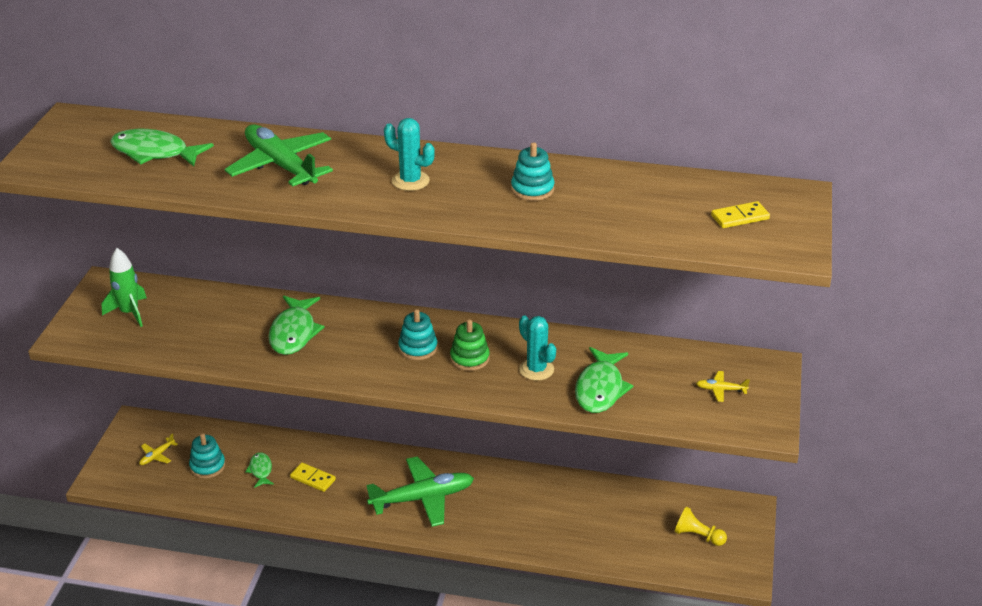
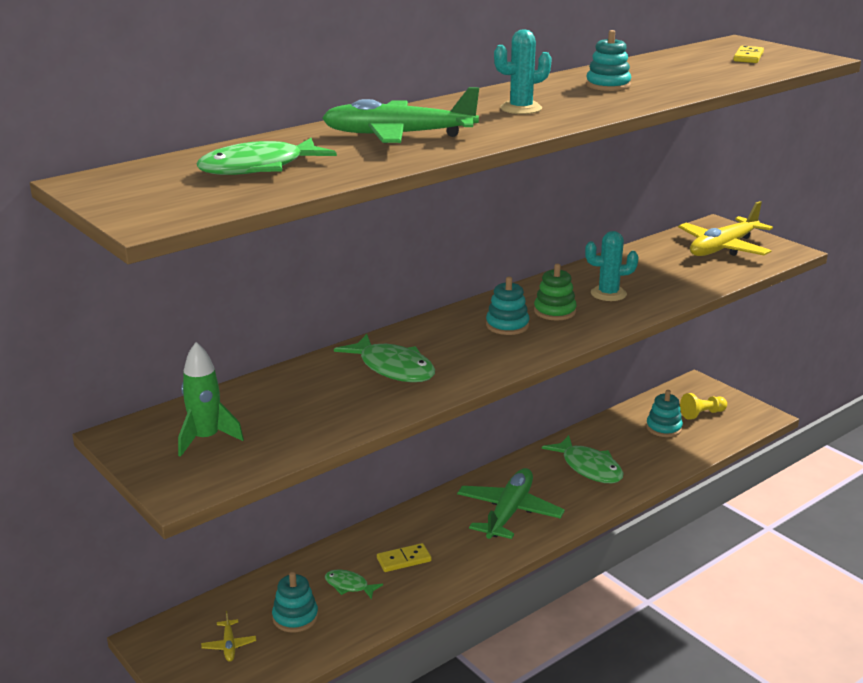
camera: 50 degrees left, 10 degrees down
(600, 389) = (667, 282): green fish -> green fish (589, 468)
(644, 523) = (663, 428): none -> turquoise stacking toy
(721, 390) = (723, 248): yellow plane -> yellow plane, size x2.37

